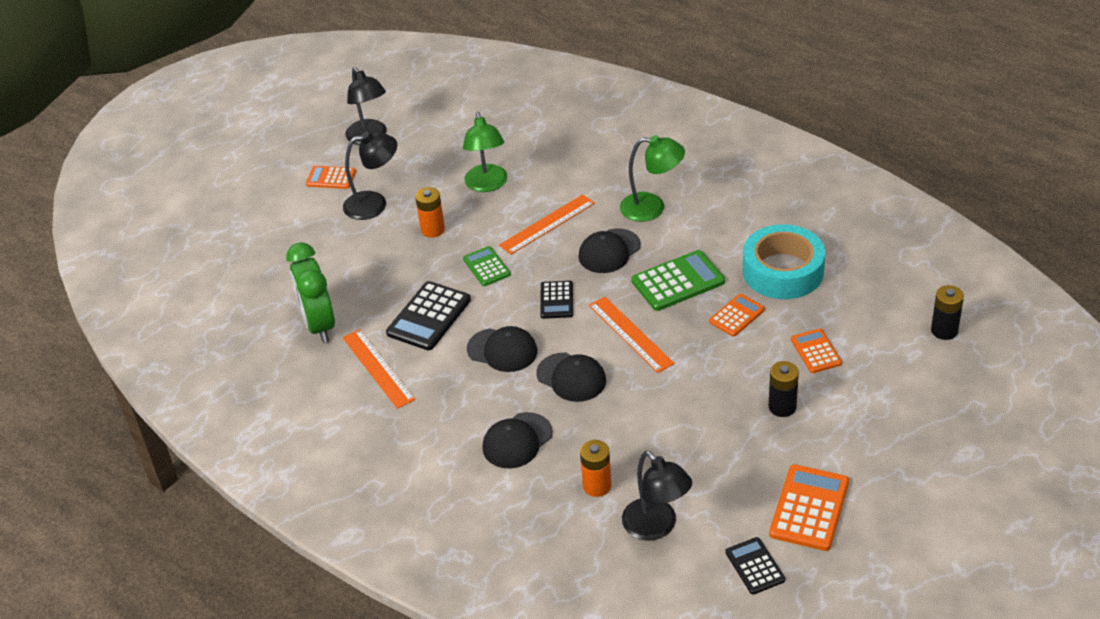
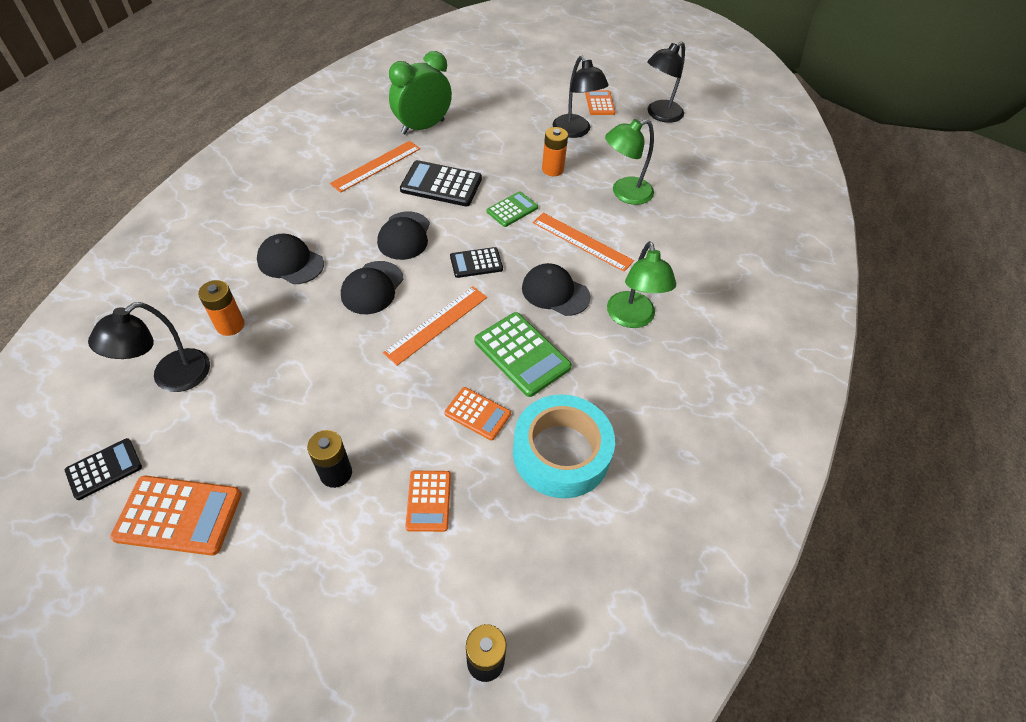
camera: 70 degrees right, 10 degrees up
(816, 351) = (428, 501): orange calculator -> orange calculator turned 120 degrees clockwise

